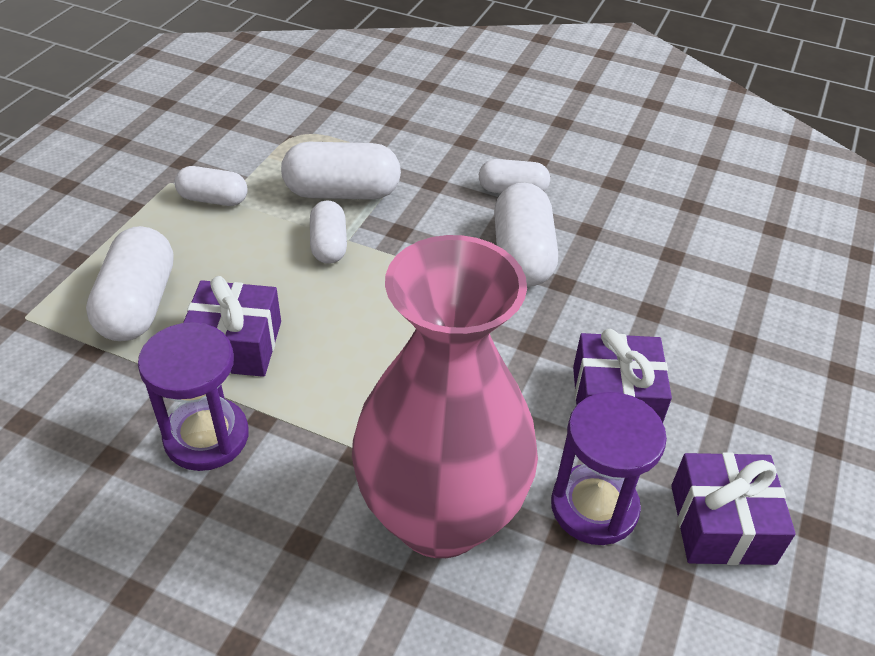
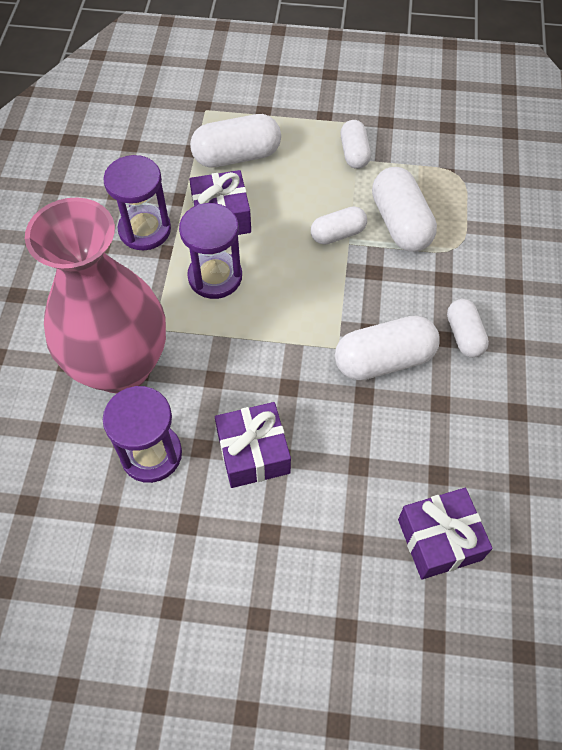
camera: 75 degrees right, 15 degrees up
(334, 375) = (215, 277): none -> purple hourglass
(721, 524) = (159, 540): purple gift -> purple gift (439, 539)

